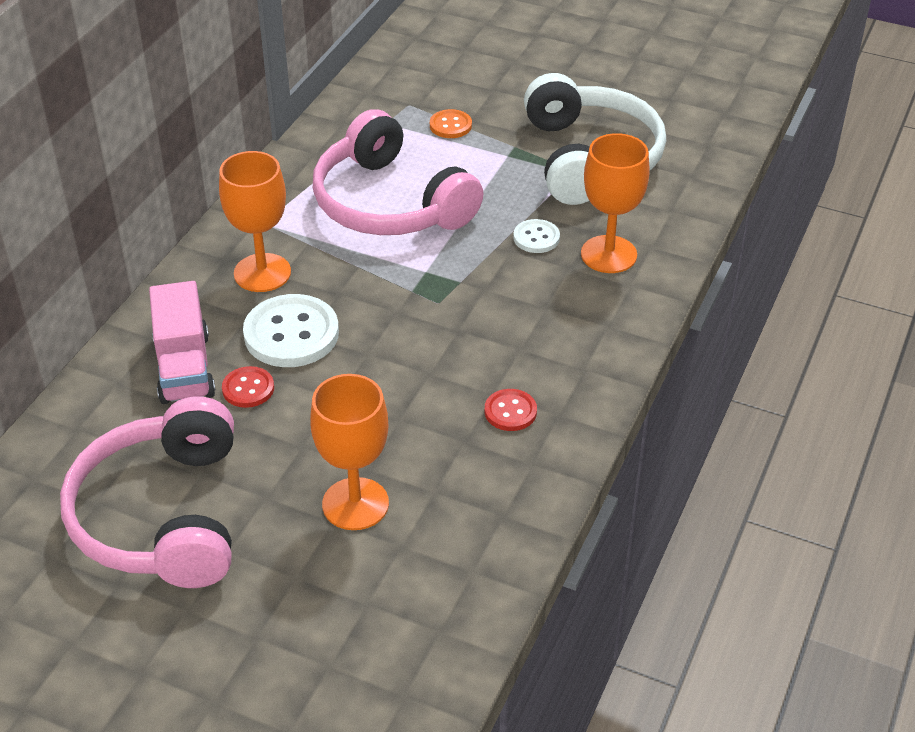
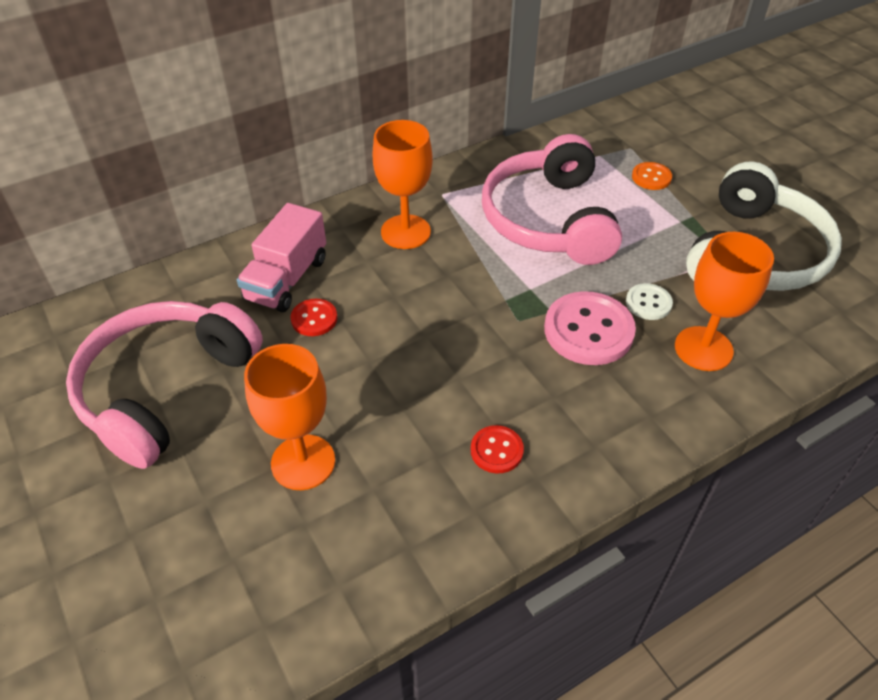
camera: 35 degrees right, 5 degrees up
(291, 334) = (383, 290): white button -> none
(505, 283) = (588, 330): none -> pink button

